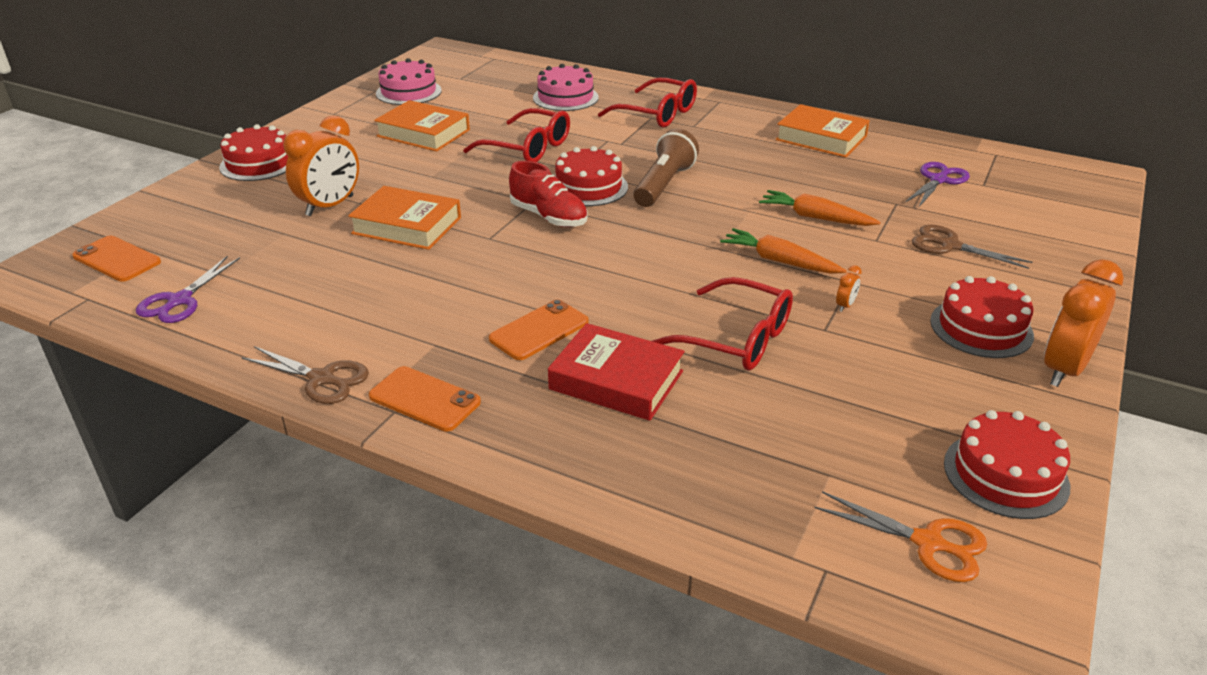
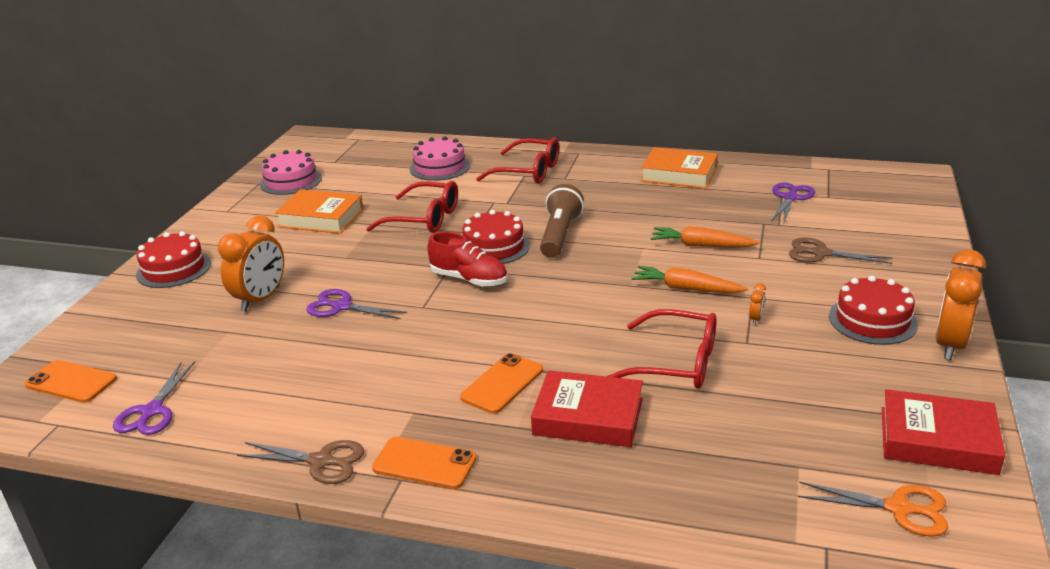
camera: 10 degrees left, 5 degrees down
(407, 225) = (341, 307): orange book -> purple scissors
(1005, 474) = (937, 440): red cake -> red book

